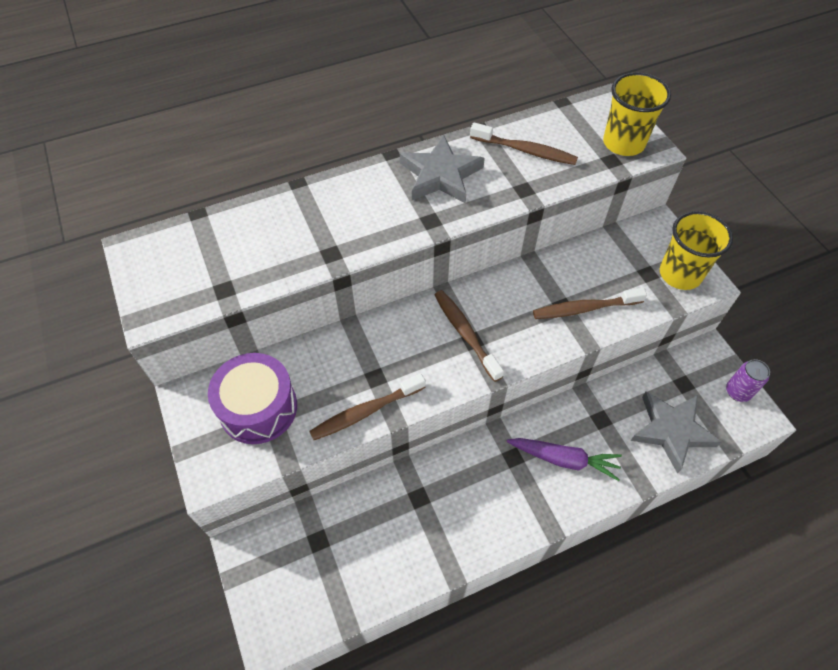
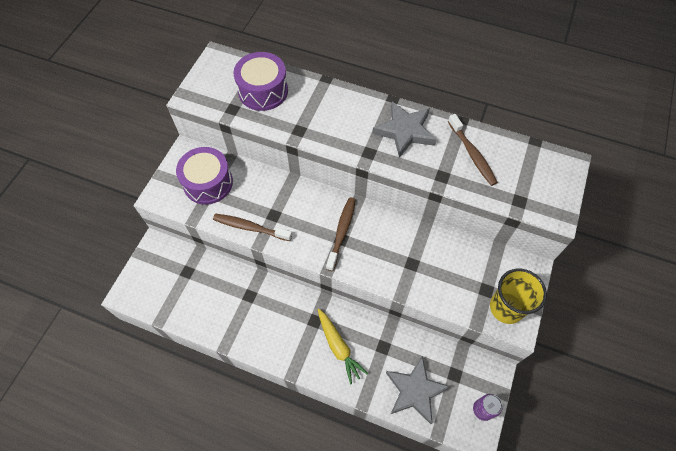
camera: 45 degrees right, 5 degrees up
(239, 244) = (263, 91): none -> purple drum
(564, 459) = (338, 347): purple carrot -> yellow carrot
(584, 308) = (422, 276): brown toothbrush -> none
(623, 143) = (542, 196): yellow cup -> none

